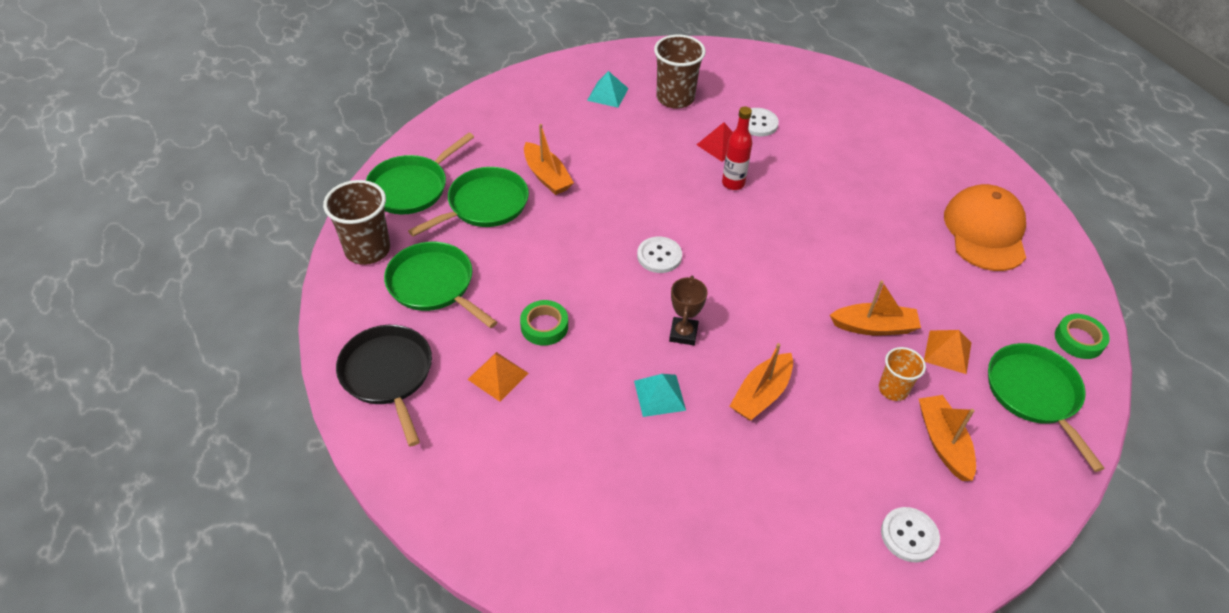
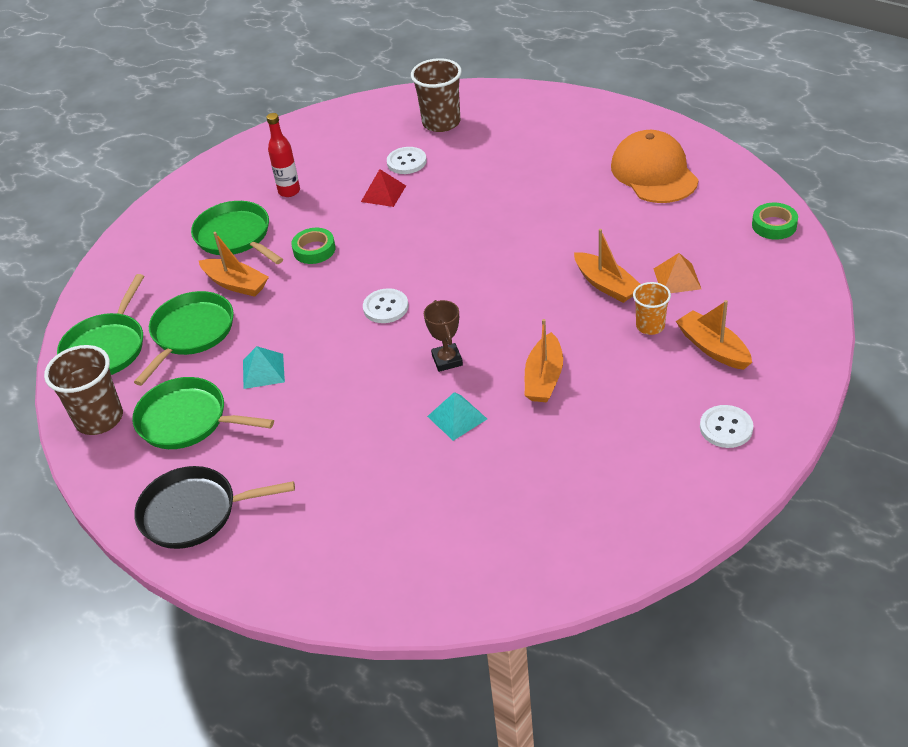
camera: 20 degrees left, 5 degrees down
(388, 374) = (194, 512): black pan -> black pan turned 45 degrees counterclockwise
(498, 376) = (300, 467): orange pyramid -> none
(544, 326) = (317, 409): green tape -> green tape (314, 250)
(607, 94) = (248, 191): turquoise pyramid -> turquoise pyramid (263, 371)
(675, 98) = (316, 170): brown cup -> brown cup (441, 122)
(733, 183) = (415, 221): red bottle -> red bottle (289, 191)
(874, 327) = (606, 285): orange boat -> orange boat turned 75 degrees clockwise
(1034, 394) = (762, 280): green pan -> green pan (235, 236)

